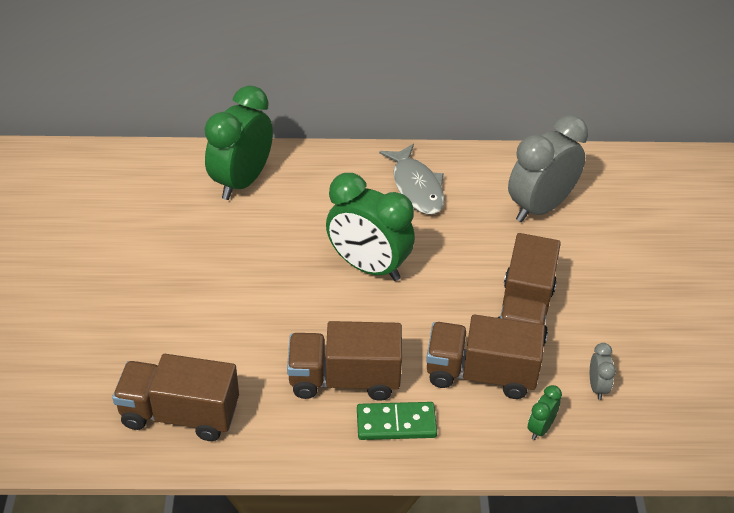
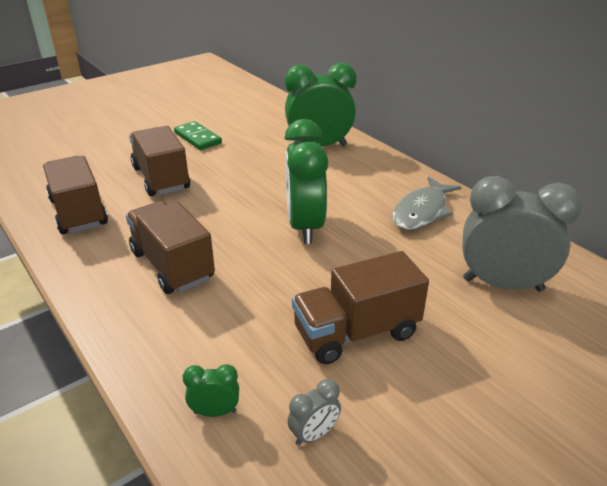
camera: 55 degrees right, 10 degrees down
(396, 423) = (145, 312): green domino -> green domino (197, 138)
(480, 374) = (249, 338): brown truck -> brown truck (161, 178)

